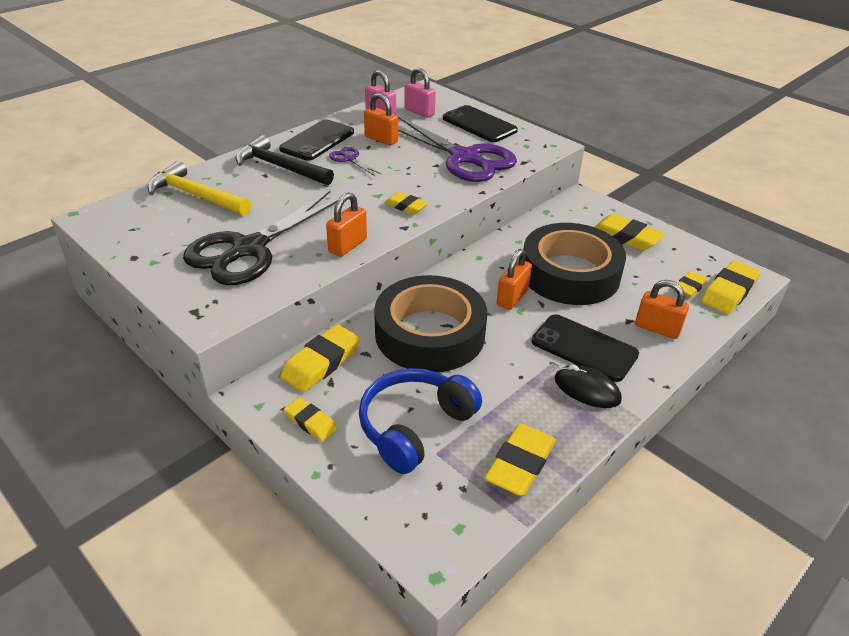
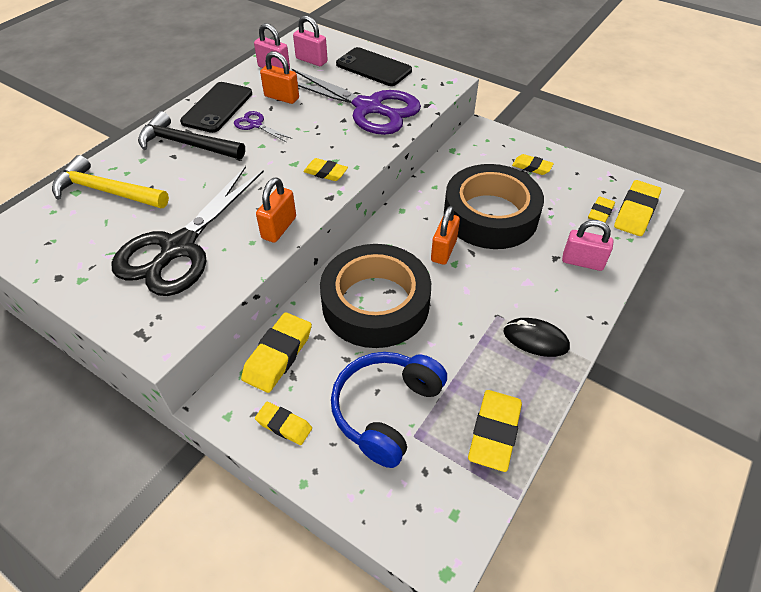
camera: 10 degrees left, 10 degrees up
(584, 348) = (522, 294): black phone -> none
(626, 237) = (532, 167): yellow eraser -> yellow eraser, size x0.60
(657, 328) = (582, 262): orange padlock -> pink padlock

